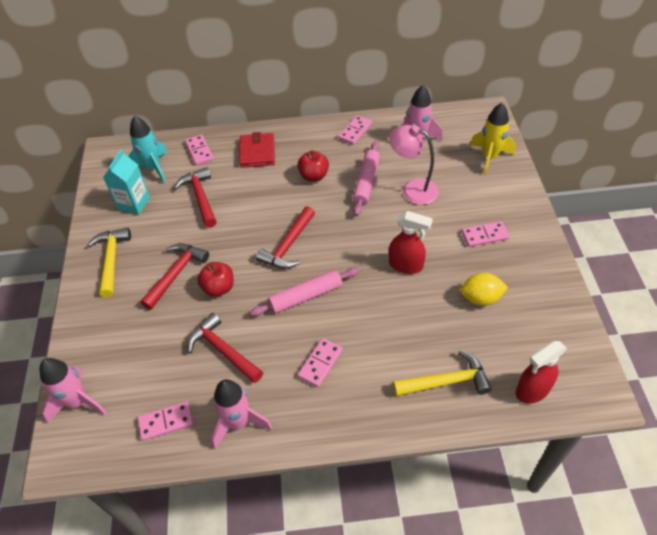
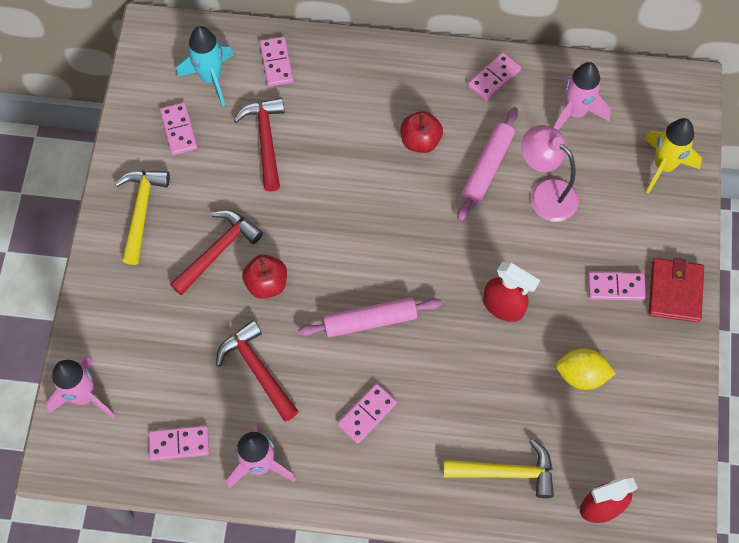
camera: 10 degrees right, 15 degrees up
(134, 203) = (179, 130): turquoise carton -> pink domino
(257, 152) = (353, 83): red wallet -> red wallet (675, 291)
(288, 245) = (364, 242): red hammer -> none

